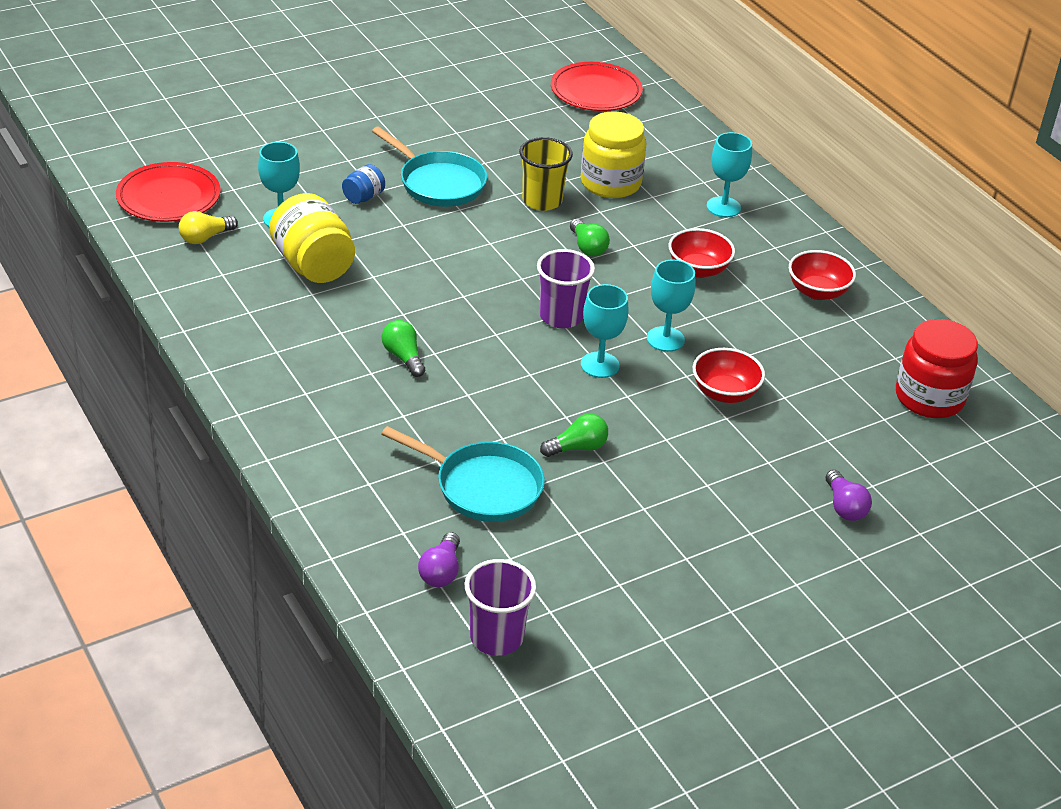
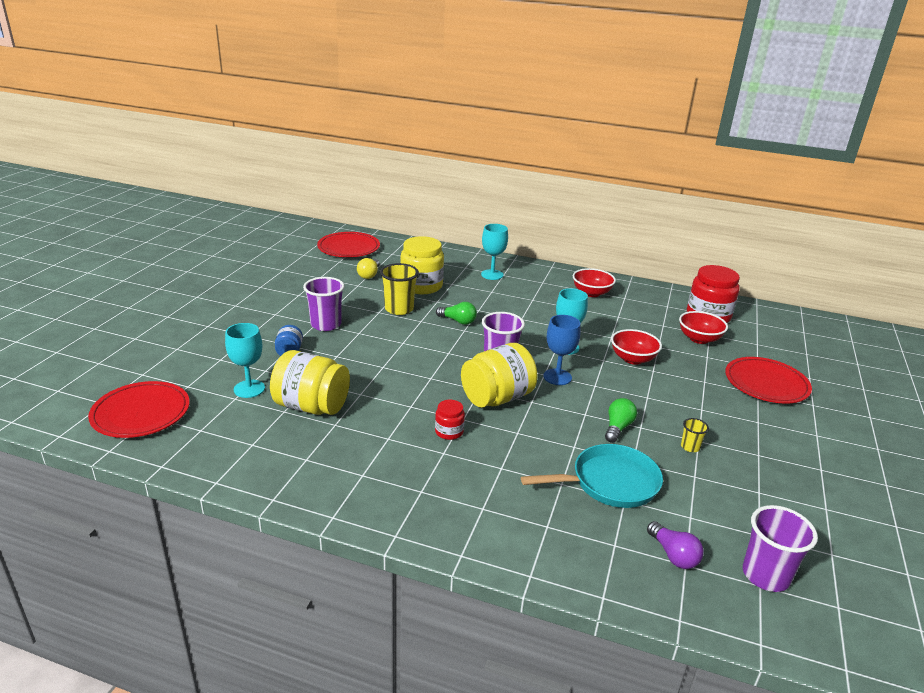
camera: 40 degrees left, 10 degrees down
(205, 237) = (206, 426): yellow light bulb -> yellow light bulb (369, 275)
(403, 357) = (449, 432): green light bulb -> red jar
(438, 183) = (326, 324): turquoise pan -> purple cup
(499, 351) = (497, 398): none -> yellow jar
(599, 365) = (557, 377): turquoise goblet -> blue goblet
(623, 508) = (690, 447): none -> yellow cup
(698, 269) = (526, 307): red bowl -> red bowl (699, 339)
(844, 506) = (766, 384): purple light bulb -> red plate

